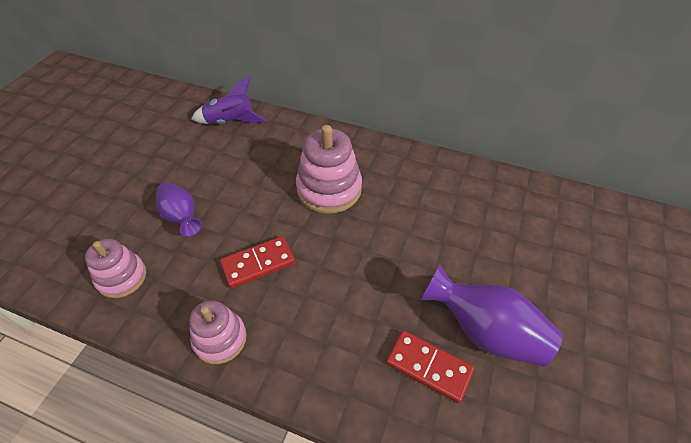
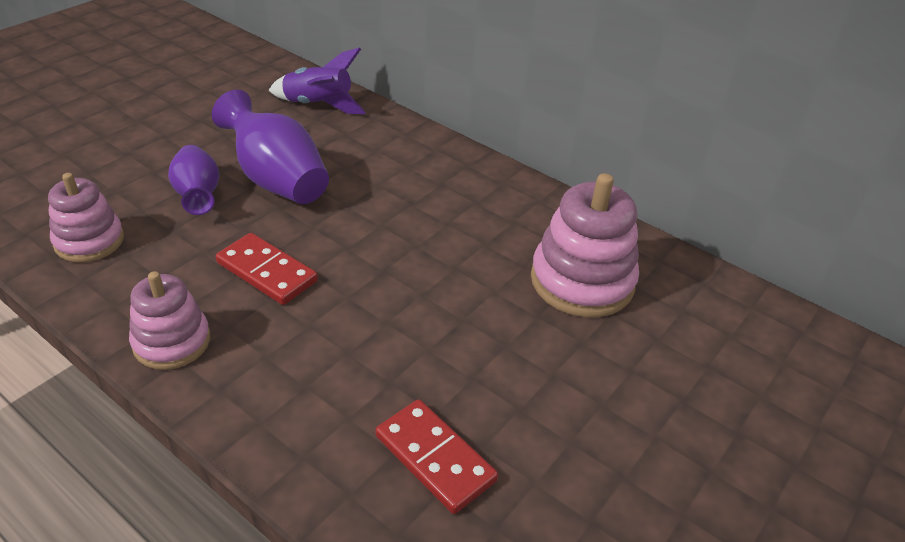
camera: 15 degrees right, 10 degrees down
(258, 263) = (267, 272): red domino -> red domino turned 45 degrees clockwise
(329, 189) = (409, 212): pink stacking toy -> pink stacking toy (582, 281)
(485, 331) = (543, 441): purple vase -> purple vase (276, 180)

